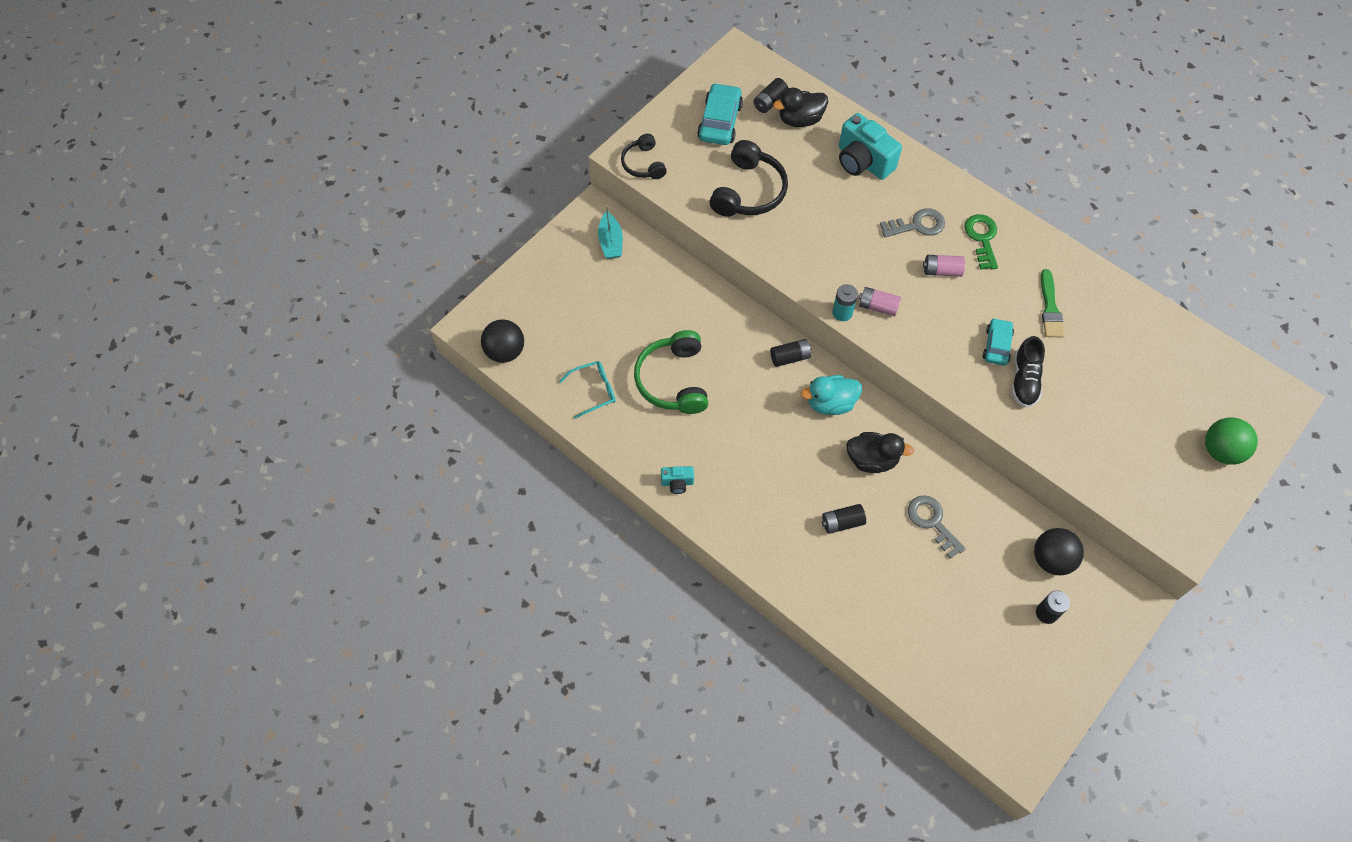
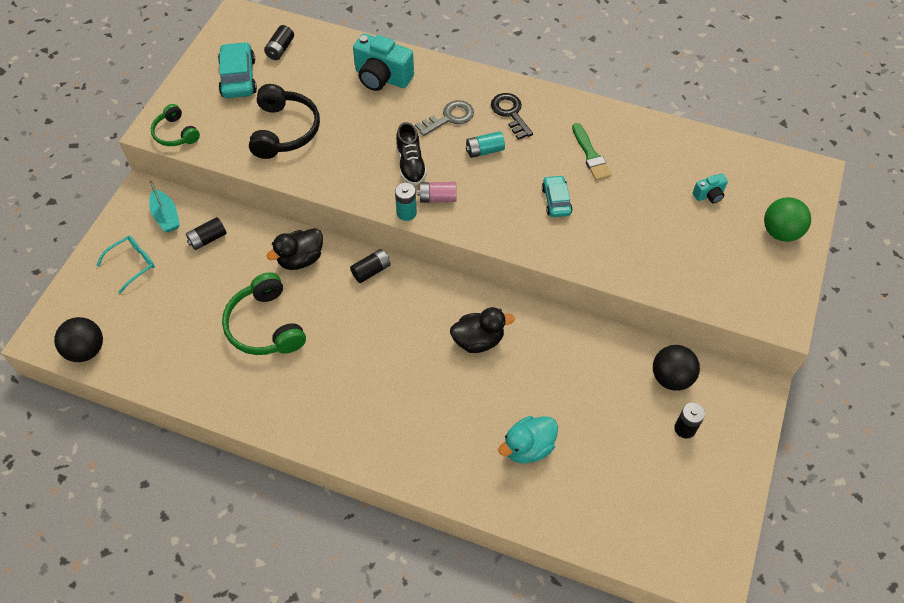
camera: 20 degrees left, 5 degrees down
(593, 391) = (188, 360): turquoise glasses -> turquoise glasses (132, 264)
(643, 164) = (175, 133): black headphones -> green headphones
(677, 483) = (298, 422): turquoise camera -> turquoise camera (709, 195)
(800, 120) = (313, 57): black duck -> black duck (300, 259)
(830, 403) = (422, 301): turquoise duck -> turquoise duck (528, 447)
(842, 522) = (470, 408): black battery -> black battery (208, 239)
(932, 522) = (553, 379): grey key -> none
(942, 271) = (484, 151): pink battery -> turquoise battery
(982, 238) = (510, 113): green key -> black key
(1024, 380) = (591, 223): black shoe -> black shoe (411, 164)

